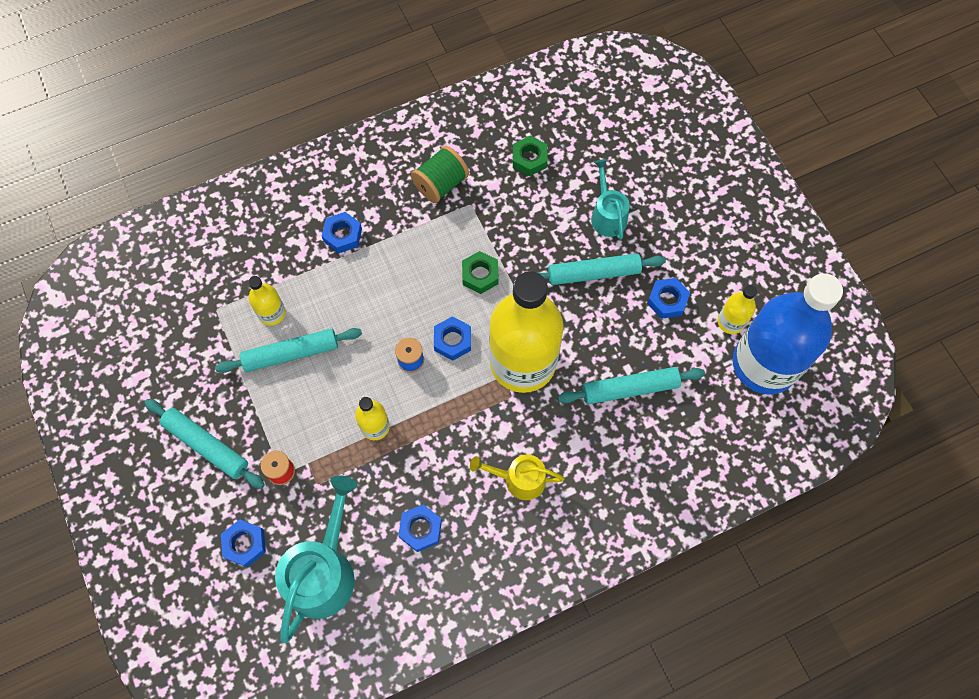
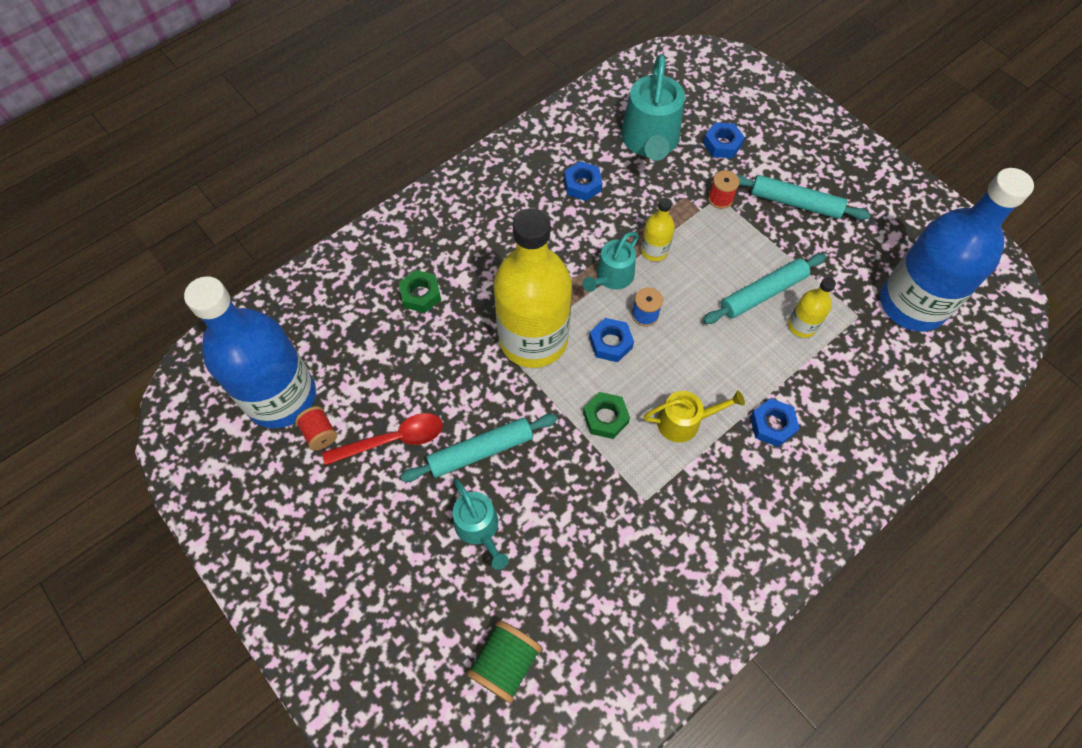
camera: 165 degrees right, 5 degrees down
(160, 308) = (912, 304): none -> blue bottle
(428, 408) = (612, 277): none -> turquoise watering can
(441, 184) = (689, 517): green spool -> green spool (505, 663)
(520, 479) = (508, 239): yellow watering can -> yellow watering can (684, 422)
(529, 159) = (593, 582): green nut -> green nut (421, 294)
(630, 389) = (419, 339): turquoise rolling pin -> none
(667, 300) = (393, 440): blue nut -> red spoon
(730, 322) = (320, 433): yellow bottle -> red spool

